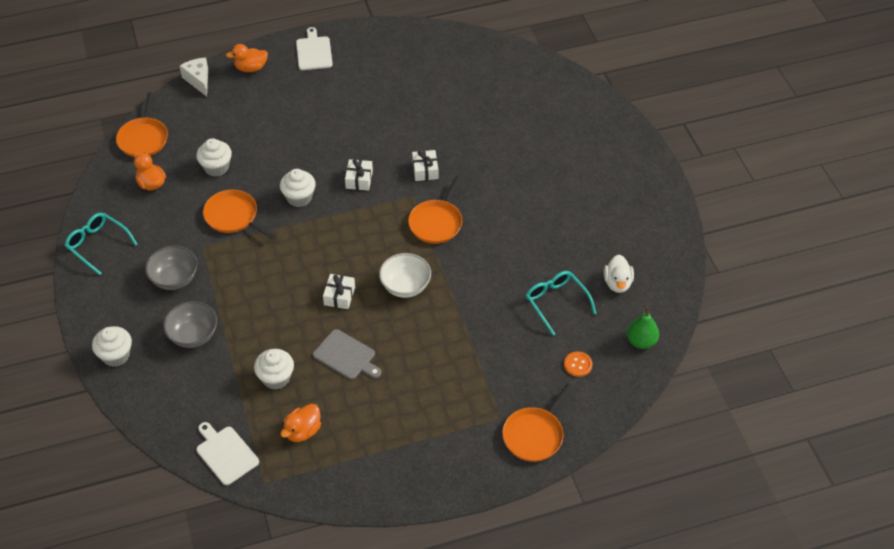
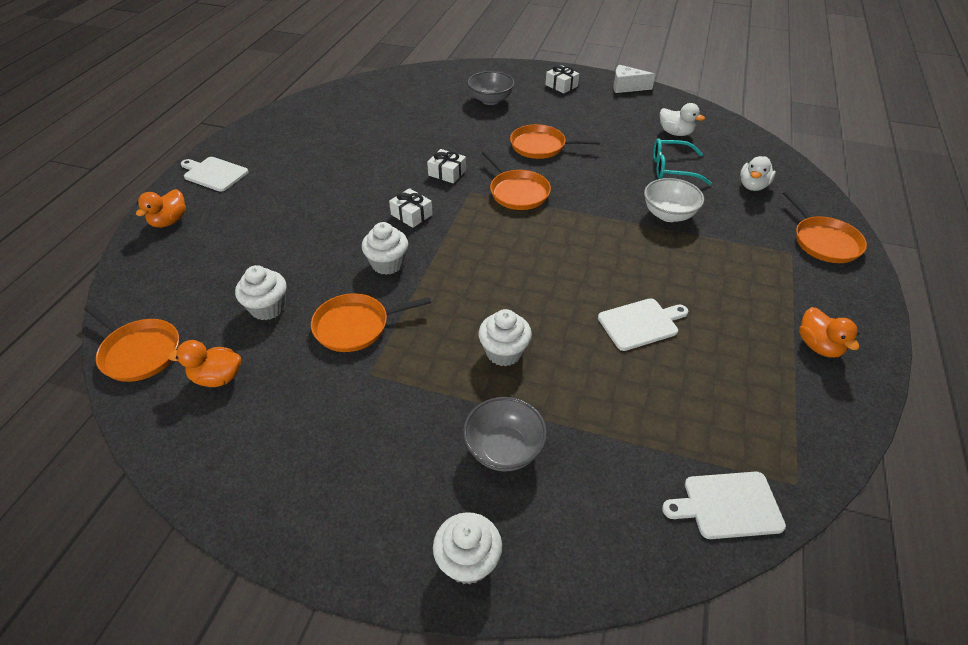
camera: 55 degrees left, 5 degrees down
(98, 245) = (250, 486): turquoise glasses -> none
(174, 278) = (394, 425): grey bowl -> grey bowl (490, 100)
(198, 80) = (125, 266): white cheese -> white cheese (626, 87)
(276, 378) = (632, 397): white cupcake -> white cupcake (504, 352)
(303, 431) = (731, 408): orange duck -> orange duck (818, 346)
(339, 296) = (552, 293): white gift -> white gift (561, 85)
(346, 356) = (640, 323): grey cutting board -> white cutting board
(405, 286) = (579, 243): white bowl -> white bowl (668, 215)
(512, 205) = (541, 146): none -> orange pan
(578, 365) = (753, 186): orange button -> white duck
(641, 341) = (747, 147): green pear -> none

